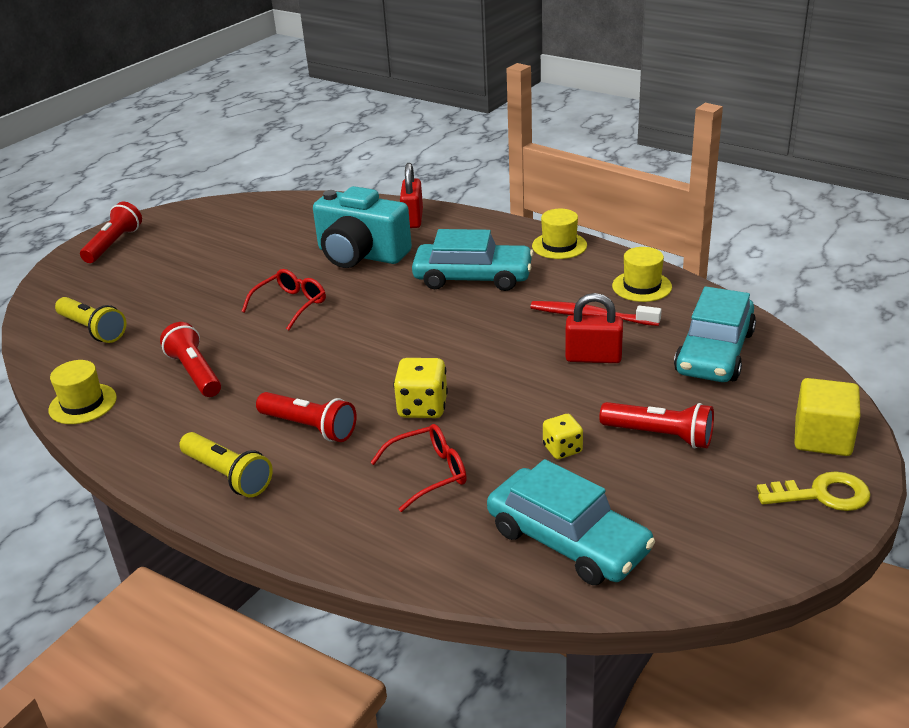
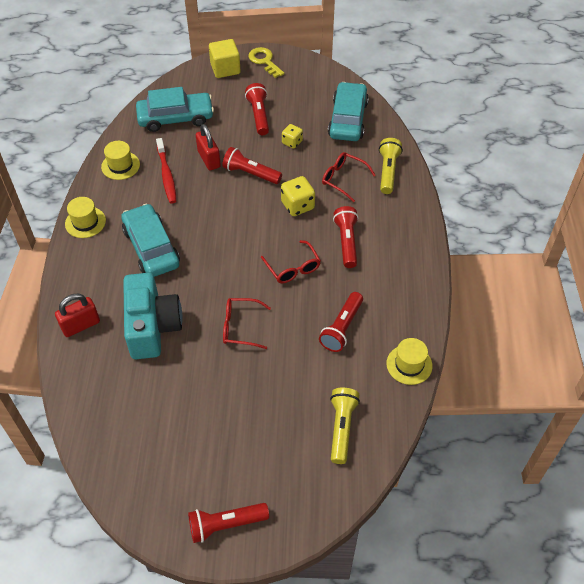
camera: 125 degrees left, 20 degrees up
(228, 475) = (404, 252): yellow flashlight -> yellow flashlight (388, 172)
(323, 366) = (293, 268): none -> red glasses
(528, 385) = (251, 173): none -> red flashlight

